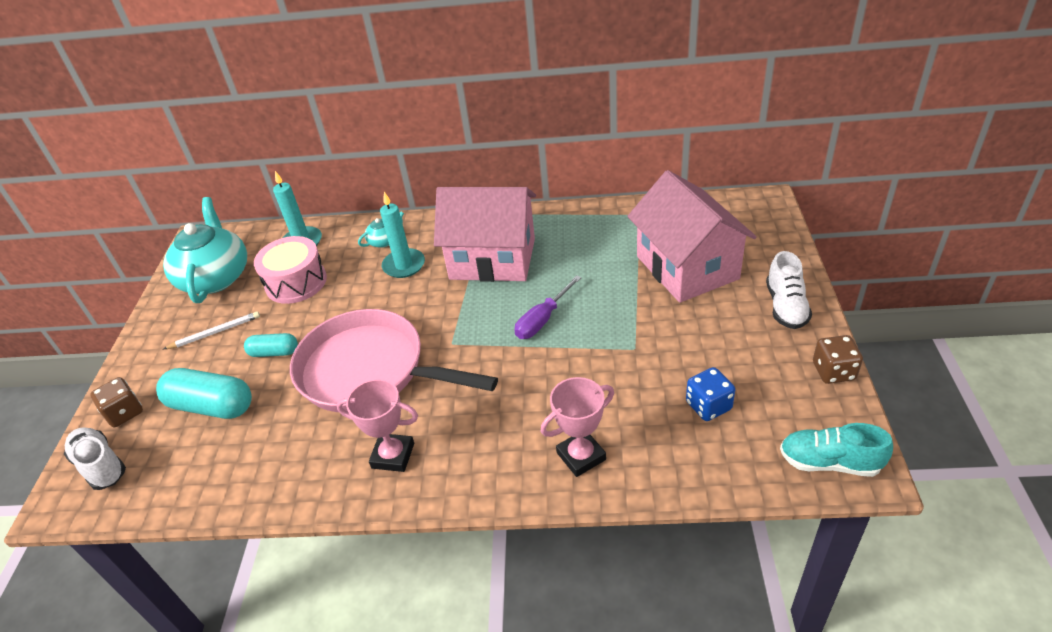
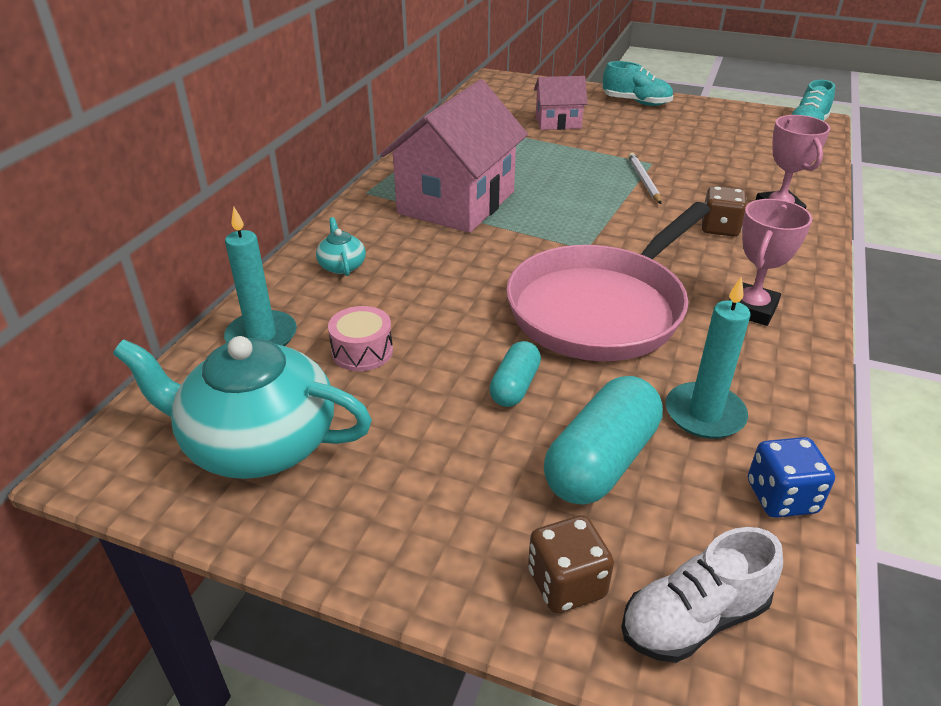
camera: 75 degrees left, 5 degrees down
(215, 332) = (419, 450): white pencil -> white pencil (643, 180)
(296, 282) = (362, 351): pink drum -> pink drum, size x0.60
(404, 265) = (412, 258): turquoise candle -> turquoise candle (704, 414)
(542, 320) = (583, 194): purple screwdriver -> none
(687, 267) = (558, 122): pink house -> pink house, size x0.52
(708, 406) = (736, 151): blue dice -> blue dice (781, 497)
(785, 306) = (636, 102): white shoe -> turquoise shoe
(833, 371) = (717, 106): brown dice -> brown dice (719, 228)

